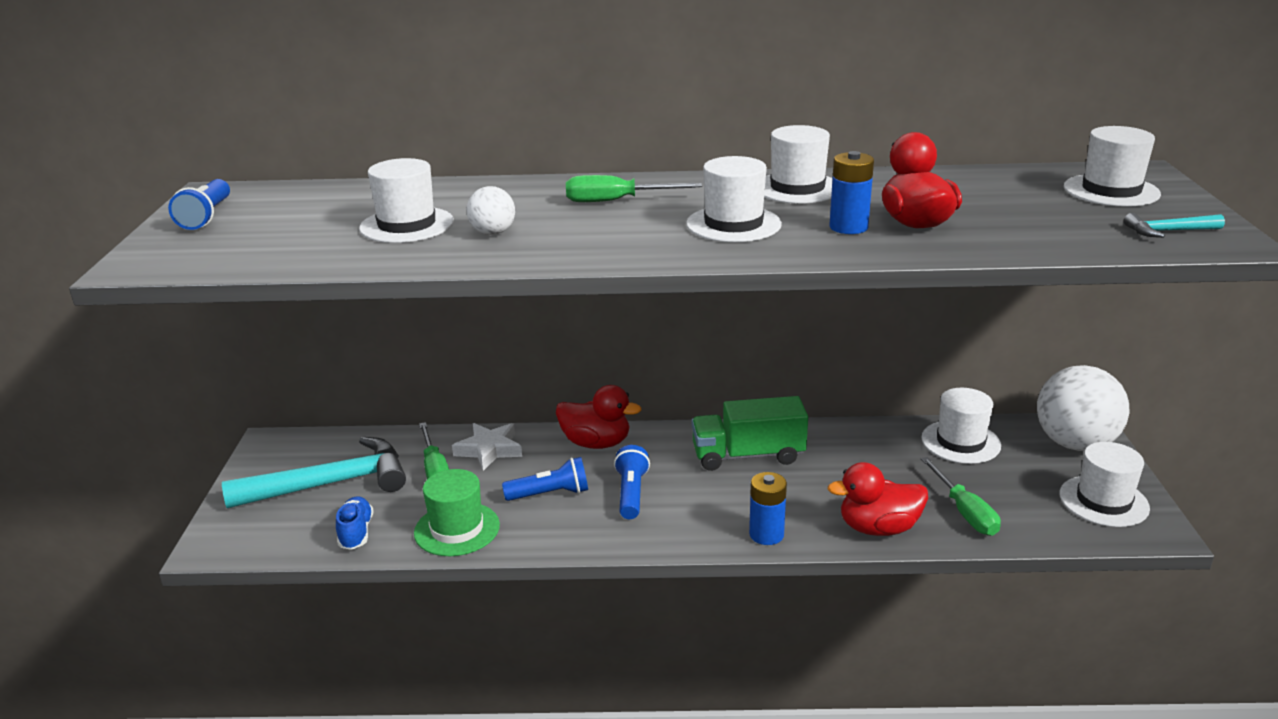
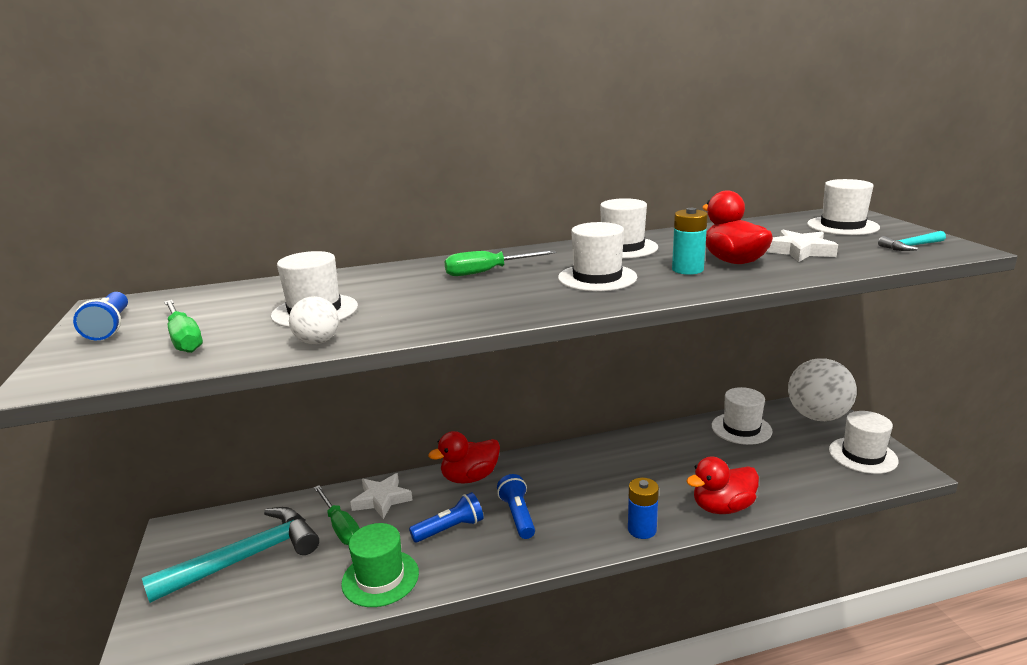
camera: 15 degrees left, 5 degrees down
(356, 533) = (286, 601): blue shoe -> none
(493, 233) = (399, 308): white ball -> white ball (317, 342)
(596, 443) = (470, 477): red duck -> red duck turned 150 degrees clockwise
(748, 455) = (594, 466): green truck -> none
(848, 227) = (687, 269): blue battery -> turquoise battery
(964, 512) = (775, 482): green screwdriver -> green screwdriver (184, 339)
(1013, 220) = (799, 251): none -> white star

